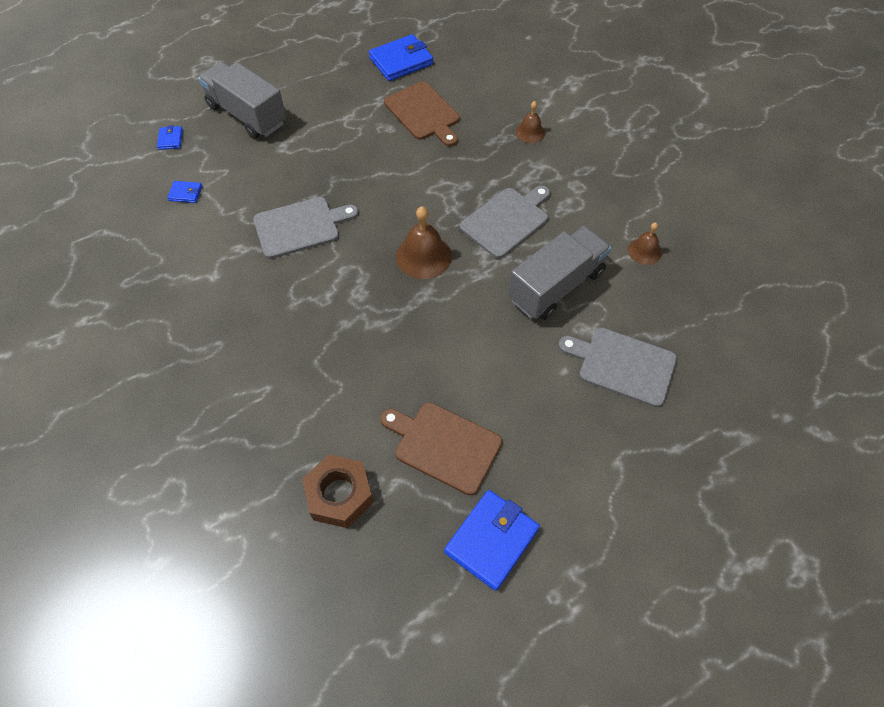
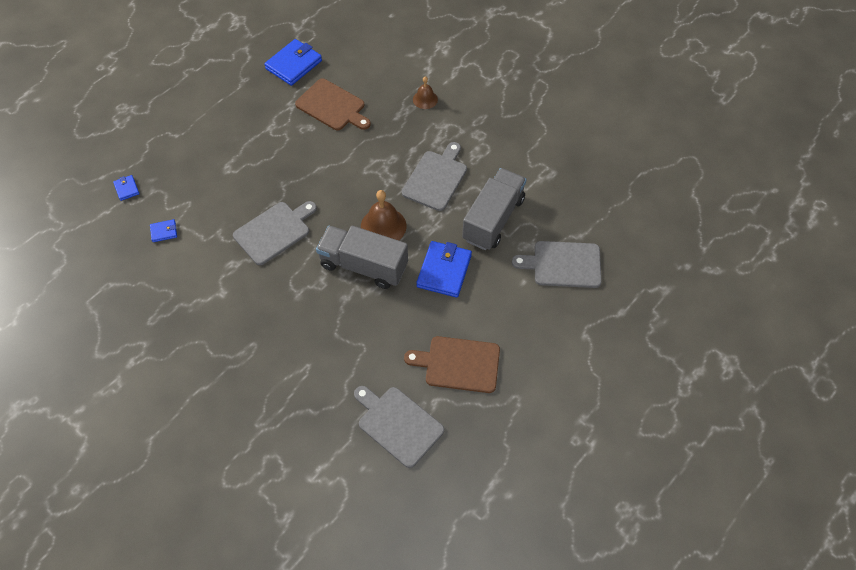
camera: 20 degrees left, 0 degrees up
(247, 115) = (183, 148): grey truck -> grey truck (363, 266)
(339, 495) = (398, 424): brown nut -> grey cutting board
(491, 540) = (519, 418): blue wallet -> blue wallet (444, 271)
(644, 251) = (548, 172): brown bell -> none

